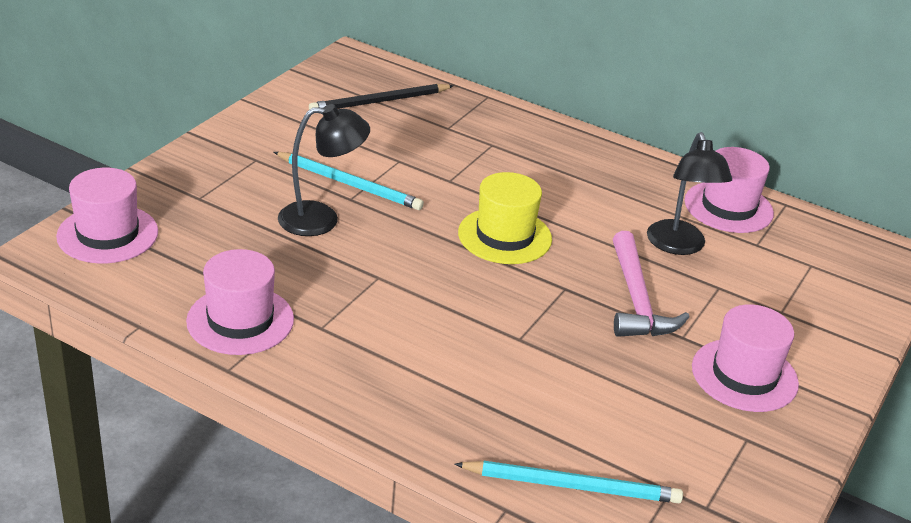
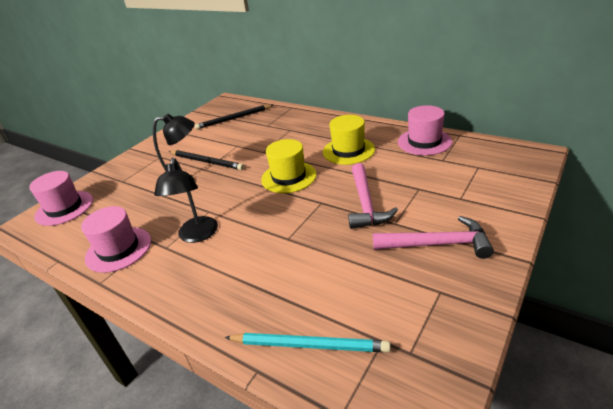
camera: 10 degrees right, 0 degrees up
(349, 184) = (206, 162): turquoise pencil -> black pencil
(602, 203) = (348, 151): none -> yellow hat
(678, 246) = (393, 168): black lamp -> black lamp (197, 235)
(744, 375) = (437, 244): pink hat -> pink hammer

